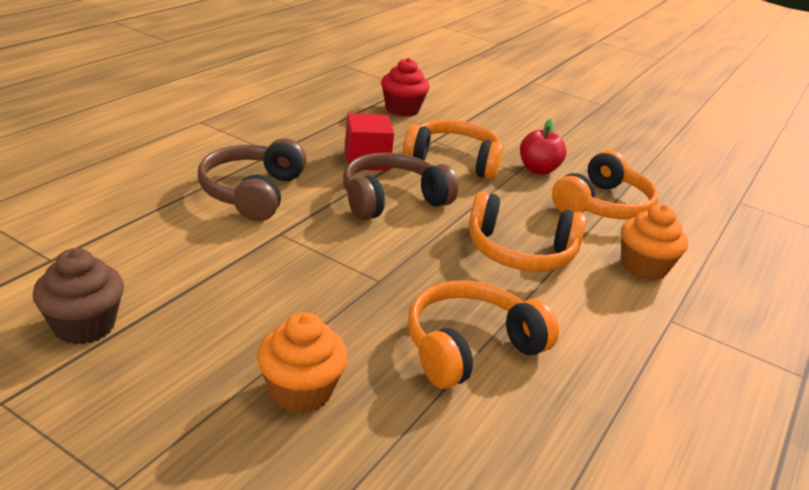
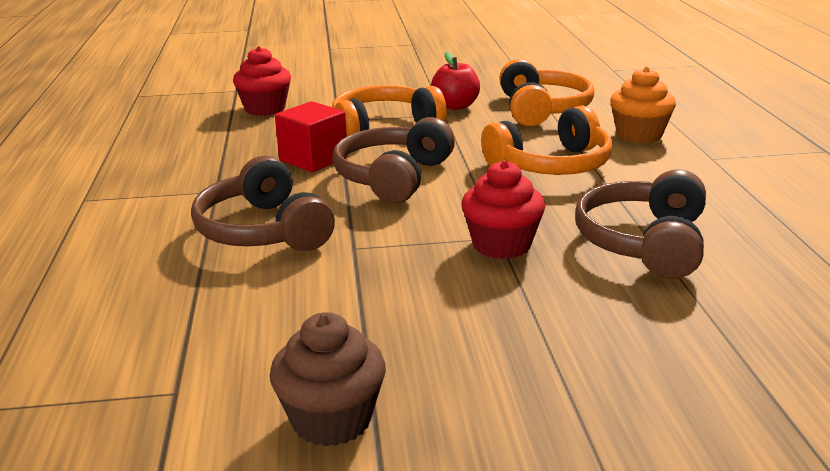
camera: 35 degrees left, 5 degrees down
(301, 391) = (602, 343): orange cupcake -> none
(369, 287) = (501, 245): none -> red cupcake
(470, 347) = (643, 243): orange headphones -> brown headphones

